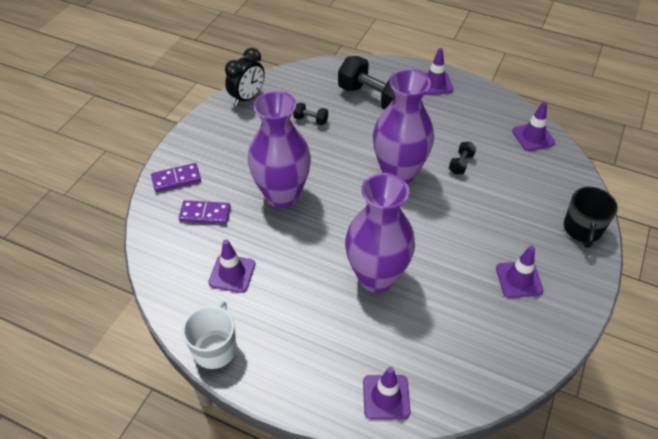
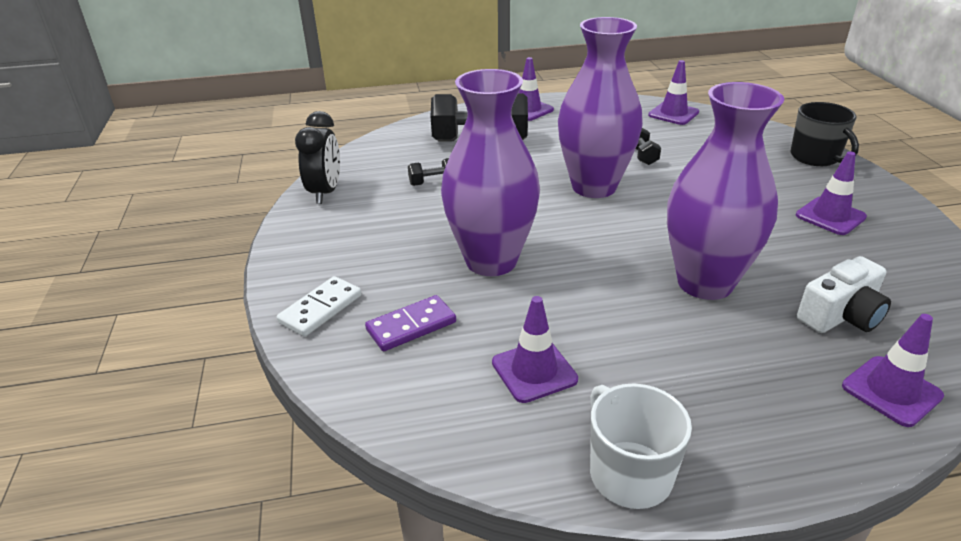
camera: 35 degrees left, 15 degrees down
(176, 179) = (320, 309): purple domino -> white domino
(423, 343) = (841, 315): none -> white camera

